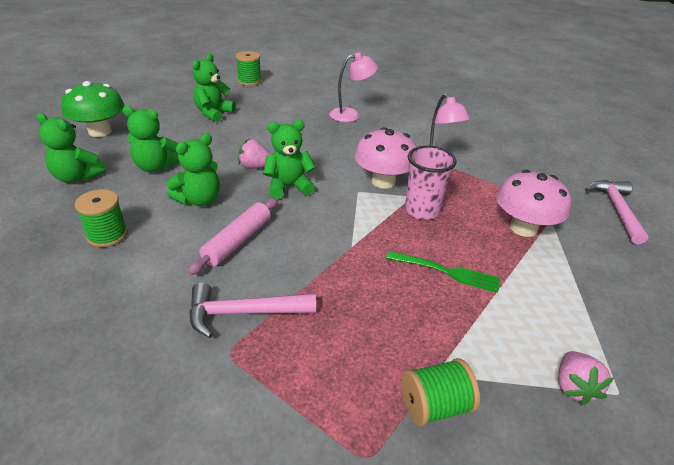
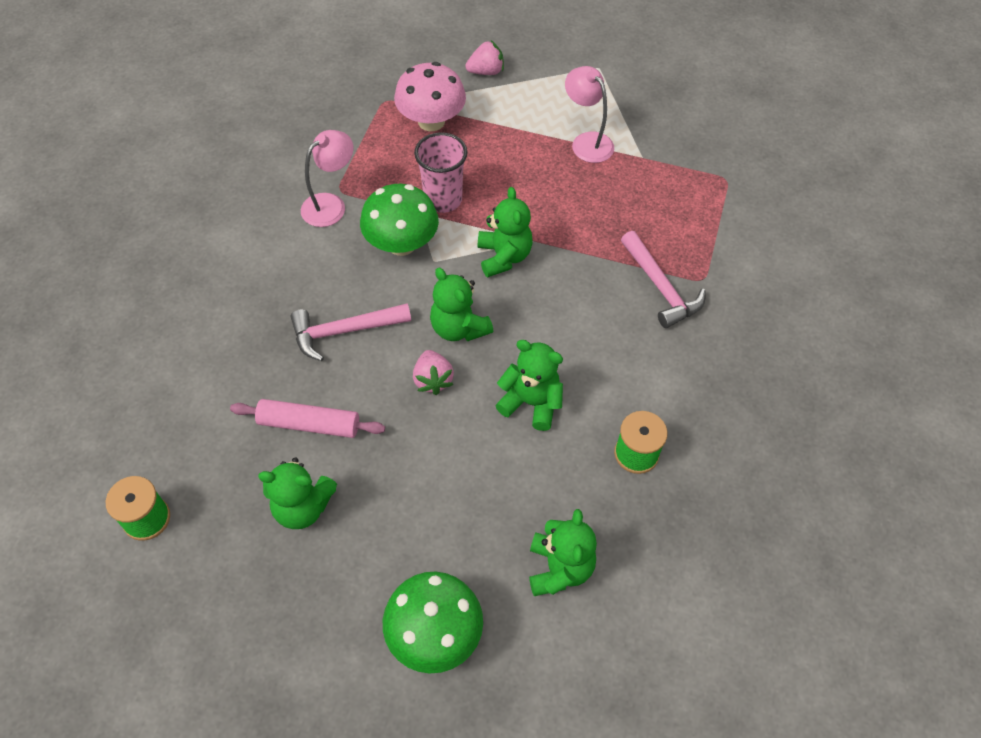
camera: 110 degrees left, 20 degrees up
(155, 166) = (489, 492): green teddy bear -> green teddy bear (504, 257)
(237, 241) = (578, 333): pink rolling pin -> pink rolling pin (309, 424)
(351, 115) = (232, 324): pink lamp -> pink lamp (586, 142)
(383, 181) = (401, 243): pink mushroom -> green mushroom
(434, 406) = (668, 154): green spool -> none
(446, 272) = (528, 167): green fork -> none
(573, 387) = (607, 88): pink strawberry -> pink strawberry (486, 71)
(616, 210) = (362, 57): pink hammer -> pink hammer (344, 331)

